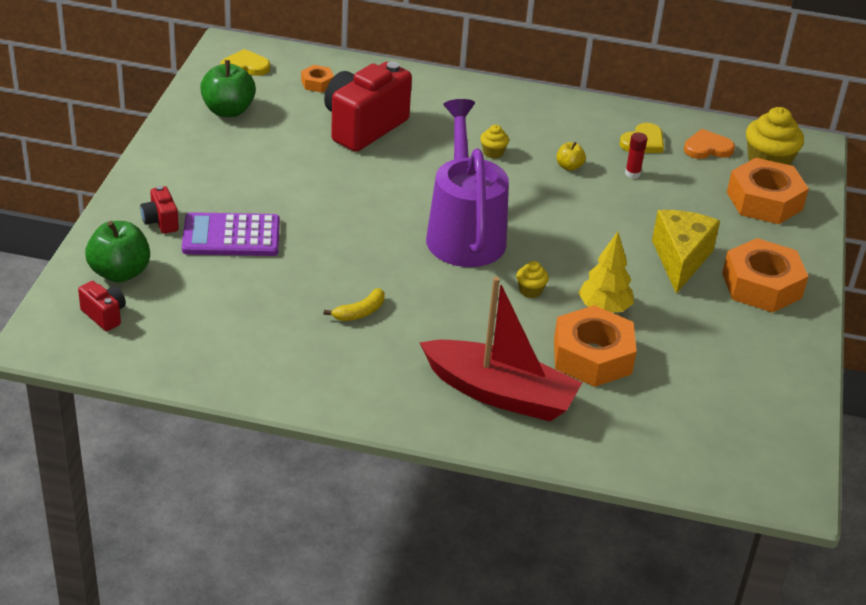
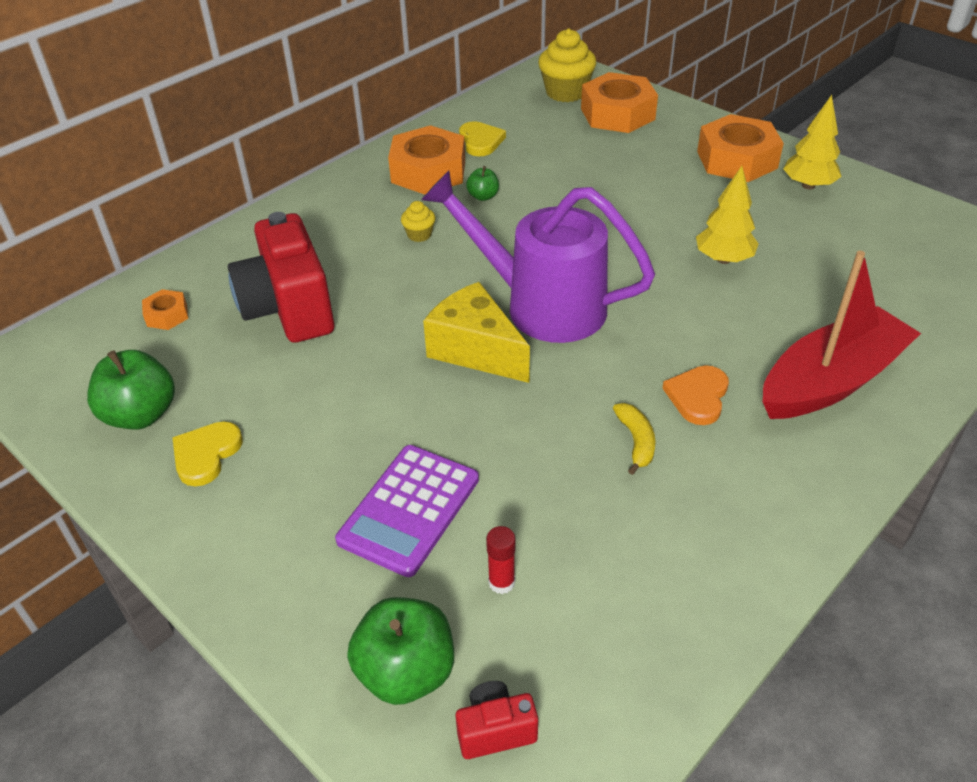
camera: 55 degrees left, 5 degrees up
(160, 222) = (323, 577): red camera -> none
(245, 67) = (65, 365): yellow heart -> yellow heart (206, 454)
(530, 291) = (669, 296): yellow cupcake -> none
(569, 166) = (483, 196): yellow apple -> green apple
(592, 356) = (795, 294): orange nut -> orange nut (428, 171)
(632, 174) = (524, 165): red glue stick -> red glue stick (501, 582)
(680, 259) = (673, 187): yellow cheese -> yellow cheese (476, 350)
(707, 148) = (519, 112): orange heart -> orange heart (698, 396)
(762, 335) = (808, 185): none -> yellow tree

